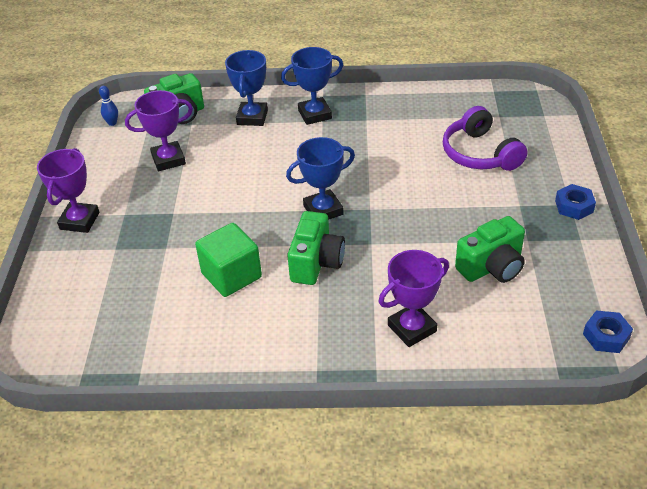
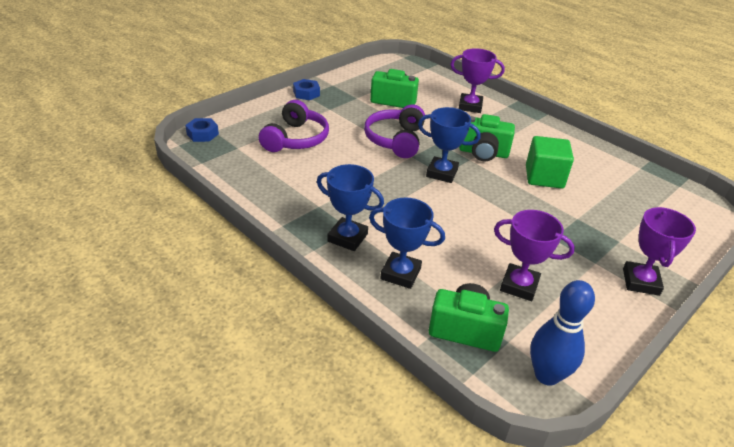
camera: 140 degrees left, 5 degrees down
(79, 221) = (640, 282): purple trophy -> purple trophy turned 45 degrees counterclockwise
(112, 123) = (546, 375): blue bowling pin -> blue bowling pin, size x2.10
(252, 117) = (400, 274): blue trophy -> blue trophy turned 60 degrees clockwise
(316, 263) = (483, 153): green camera -> green camera turned 135 degrees counterclockwise
(408, 216) = (396, 140): none -> purple headphones
(606, 336) = (391, 63): blue nut -> blue nut (202, 134)

